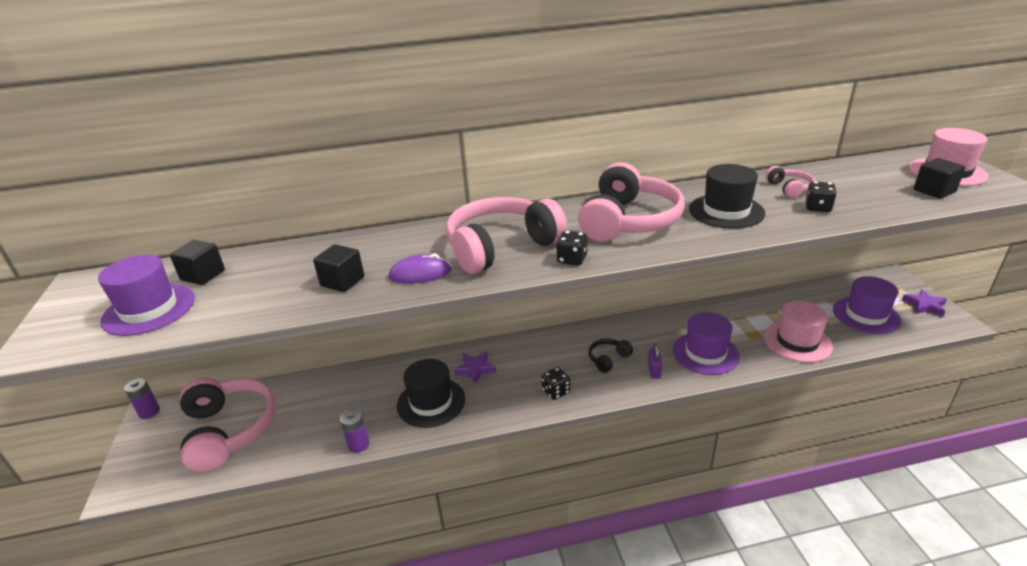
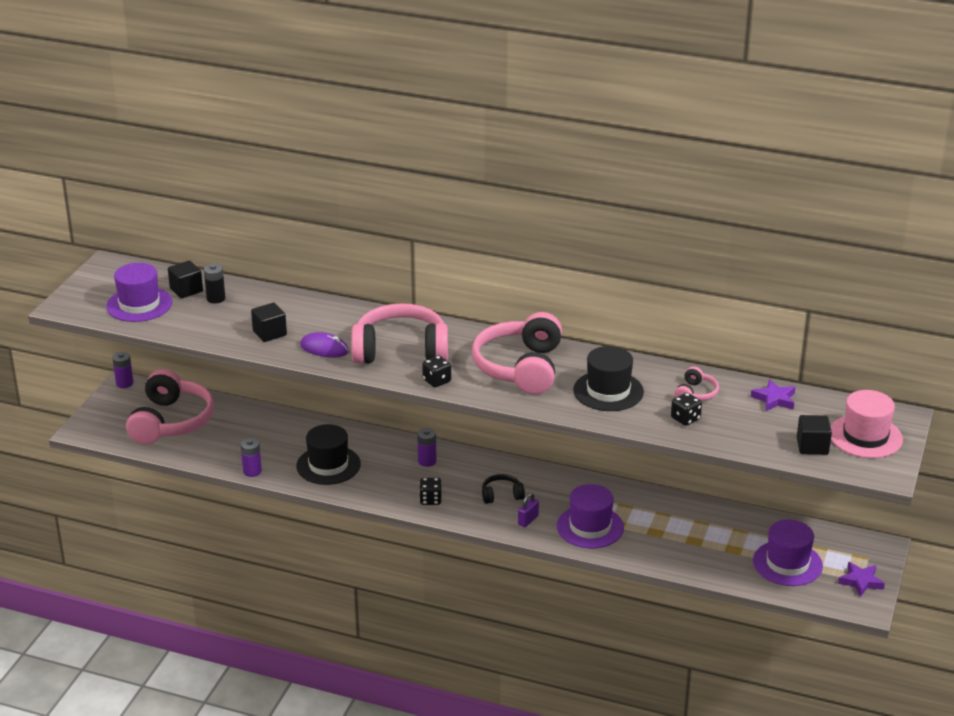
camera: 30 degrees right, 0 degrees up
(247, 271) = (216, 298): none -> black battery
(475, 369) = (385, 455): purple star -> purple star (774, 399)
(516, 358) = (427, 461): none -> purple battery
(628, 221) = (520, 368): pink headphones -> pink headphones turned 135 degrees clockwise
(797, 341) = (685, 554): pink hat -> none

